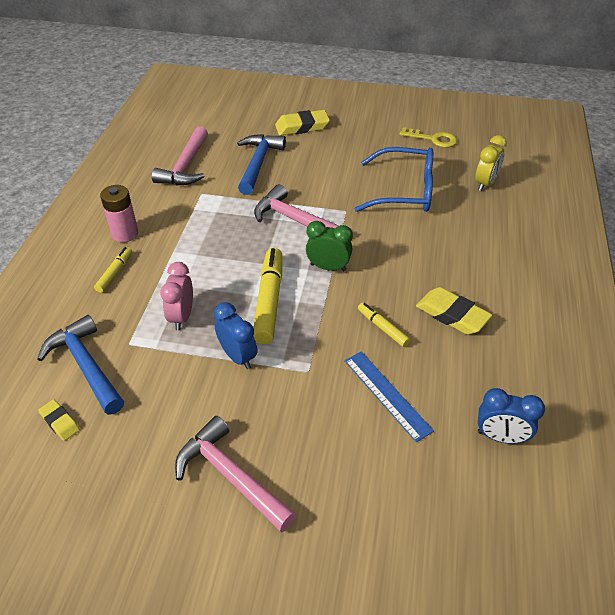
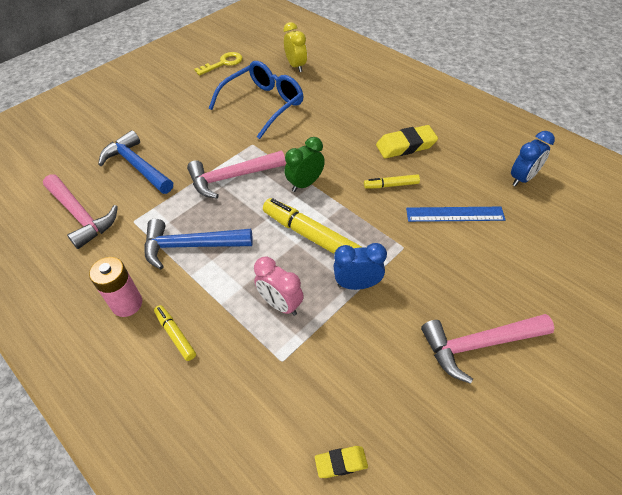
camera: 55 degrees left, 5 degrees up
(86, 365) = (282, 410): blue hammer -> blue hammer (190, 246)
(302, 127) = (122, 119): yellow eraser -> none

